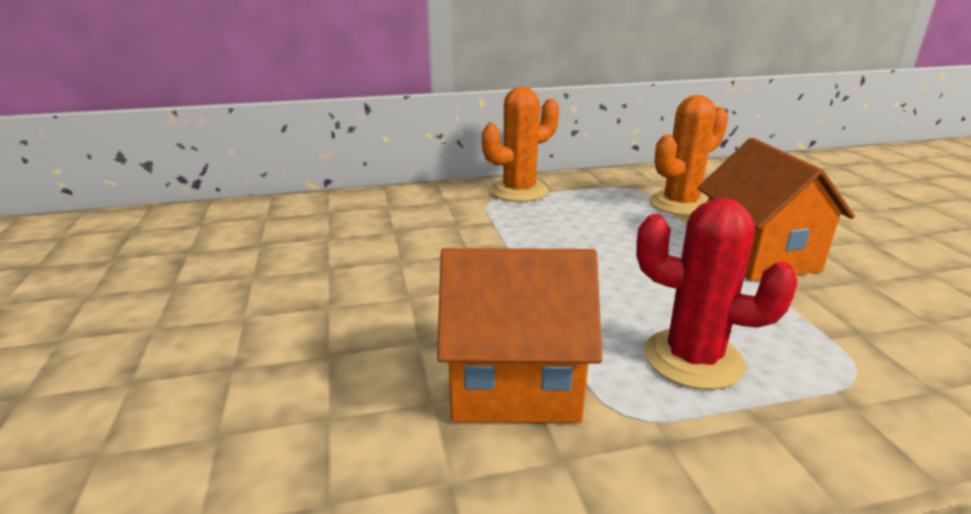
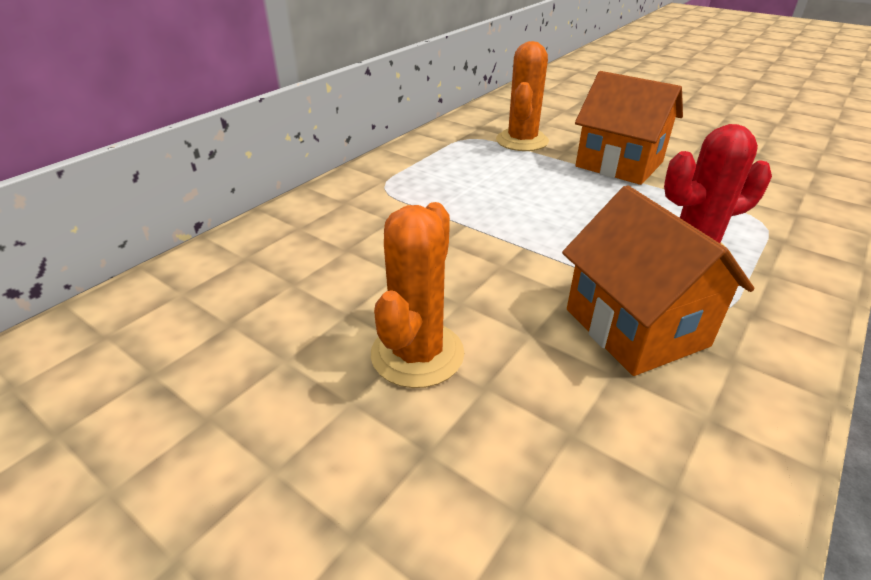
camera: 40 degrees left, 10 degrees up
(514, 383) = (636, 327): orange house -> orange house turned 75 degrees counterclockwise
(519, 191) = (393, 170): orange cactus -> orange cactus (417, 354)

